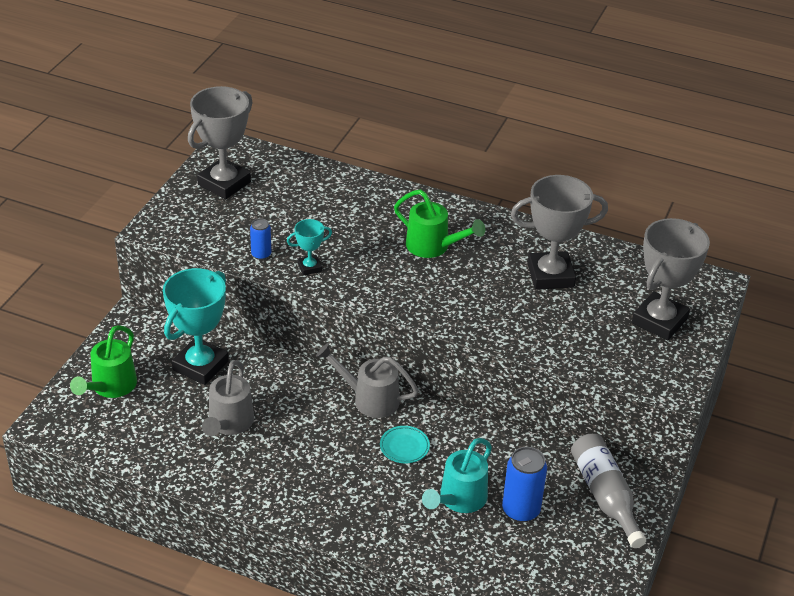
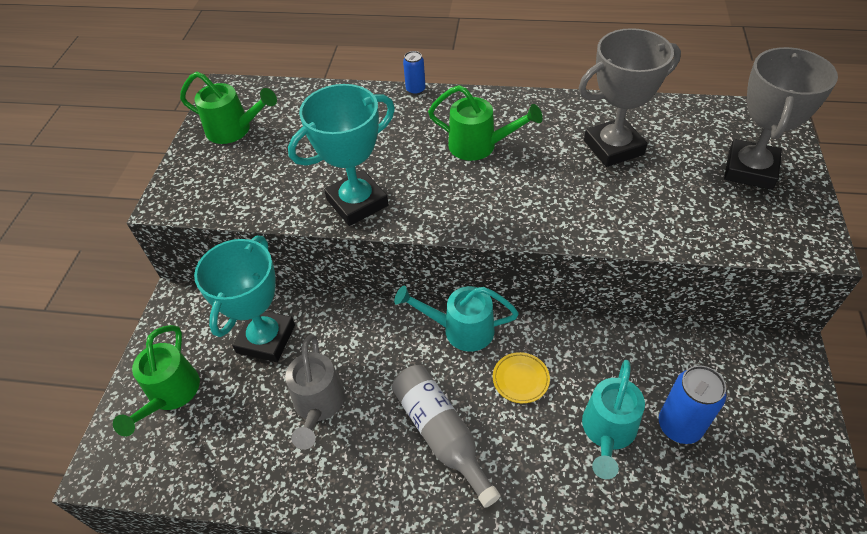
camera: 10 degrees left, 10 degrees up
(224, 183) = (235, 130): grey trophy -> green watering can
(261, 254) = (298, 201): blue can -> blue can (415, 90)
(309, 267) = (357, 202): turquoise trophy -> turquoise trophy, size x2.05
(369, 399) = (460, 329): grey watering can -> turquoise watering can
(404, 447) = (520, 379): turquoise plate -> yellow plate
(605, 496) = (756, 379): grey bottle -> grey bottle (441, 434)

